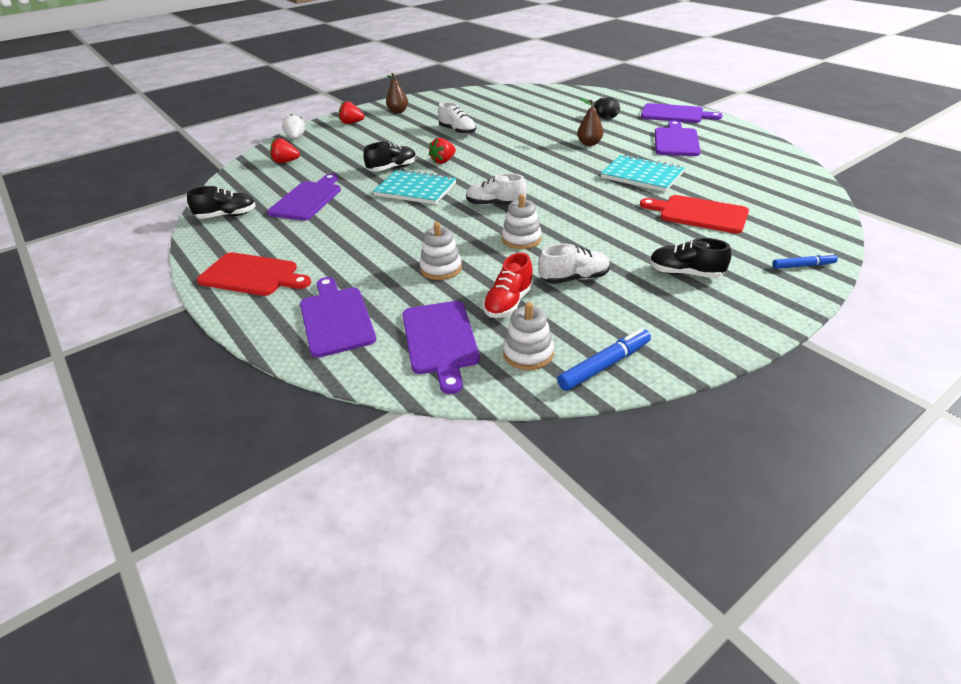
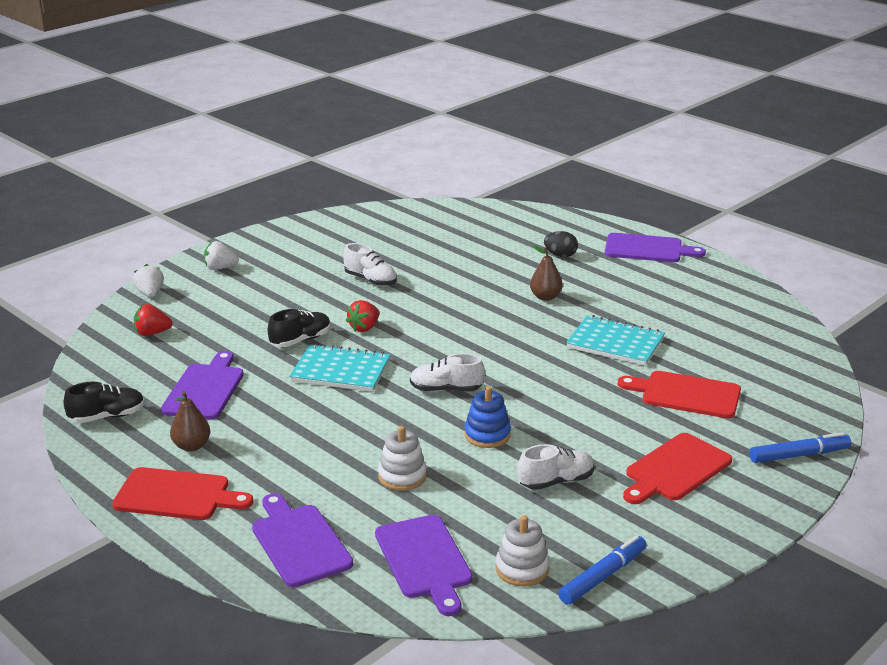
camera: 10 degrees left, 10 degrees down
(351, 123) = (220, 268): red strawberry -> white strawberry
(398, 111) = (279, 248): brown pear -> brown pear (192, 446)
(508, 303) = (489, 514): red shoe -> none
(521, 239) = (487, 435): white stacking toy -> blue stacking toy
(676, 141) = (652, 291): purple cutting board -> none
(685, 273) = (675, 469): black shoe -> red cutting board
(803, 266) = (799, 455): blue marker -> blue marker, size x1.53

